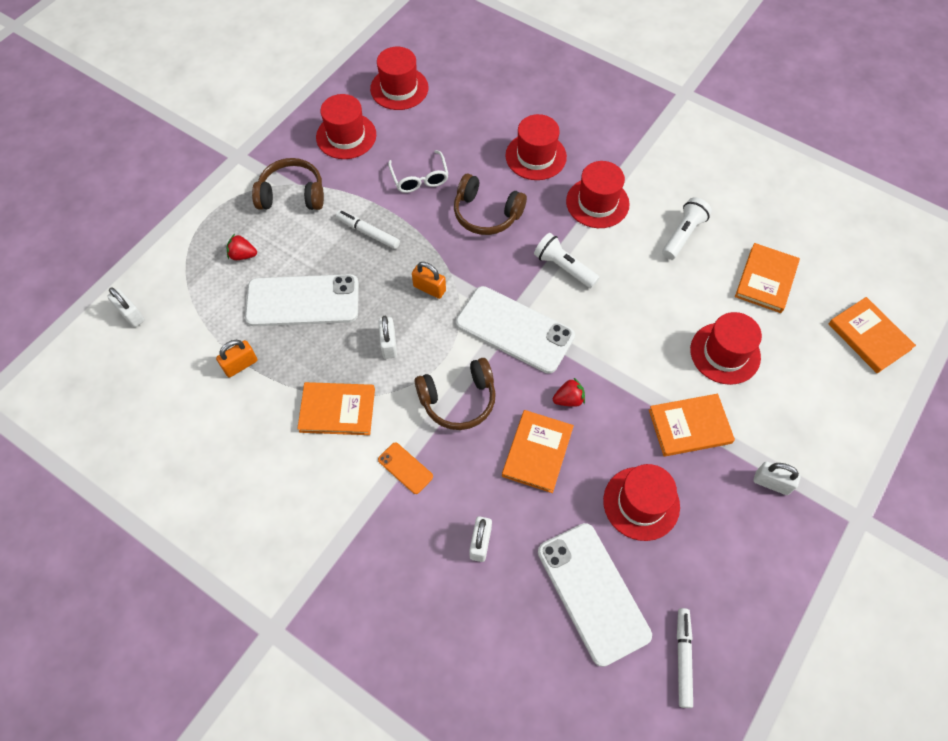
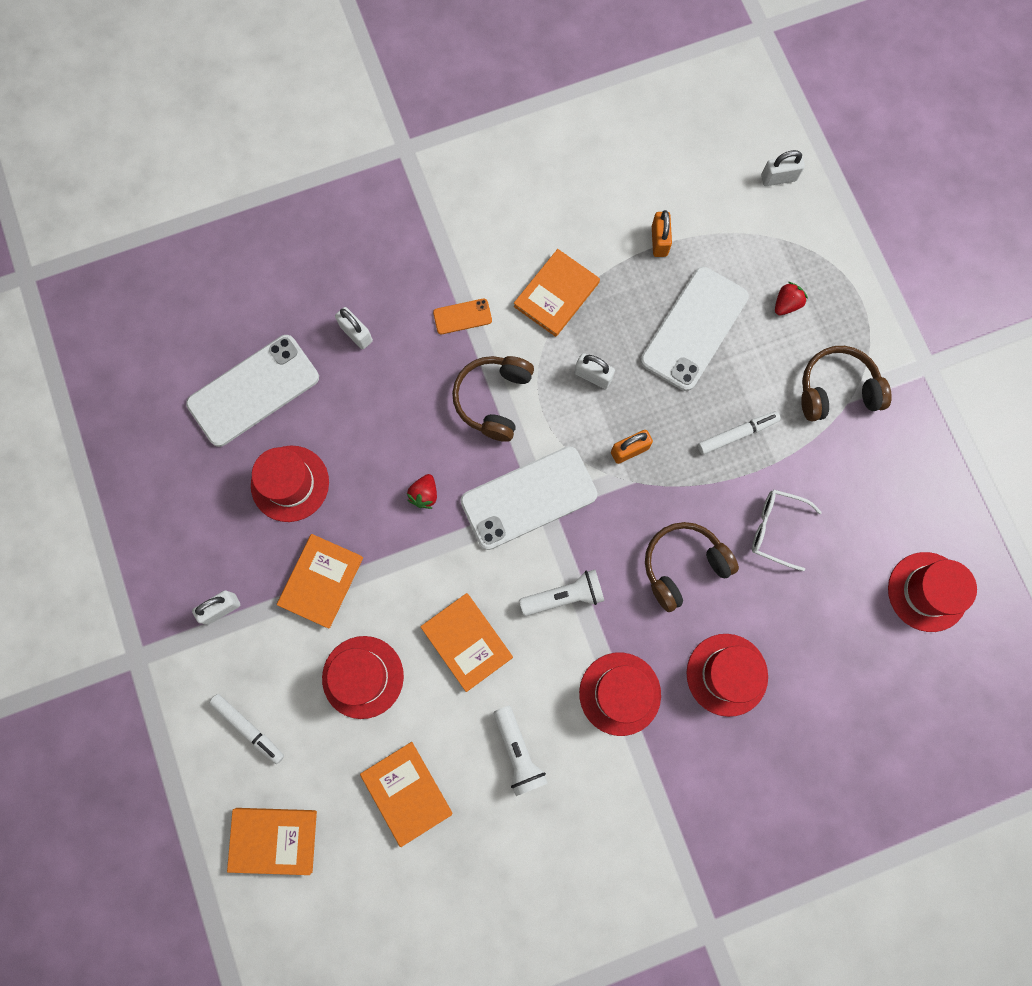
camera: 125 degrees right, 15 degrees up
(292, 194) = (836, 390): brown headphones -> brown headphones turned 135 degrees counterclockwise
(346, 136) = (887, 489): red hat -> none
(537, 452) = (397, 431): orange book -> orange book (467, 642)
(593, 593) = (253, 390): white phone -> white phone turned 45 degrees counterclockwise
(683, 658) = (157, 420): white marker -> white marker (248, 728)

